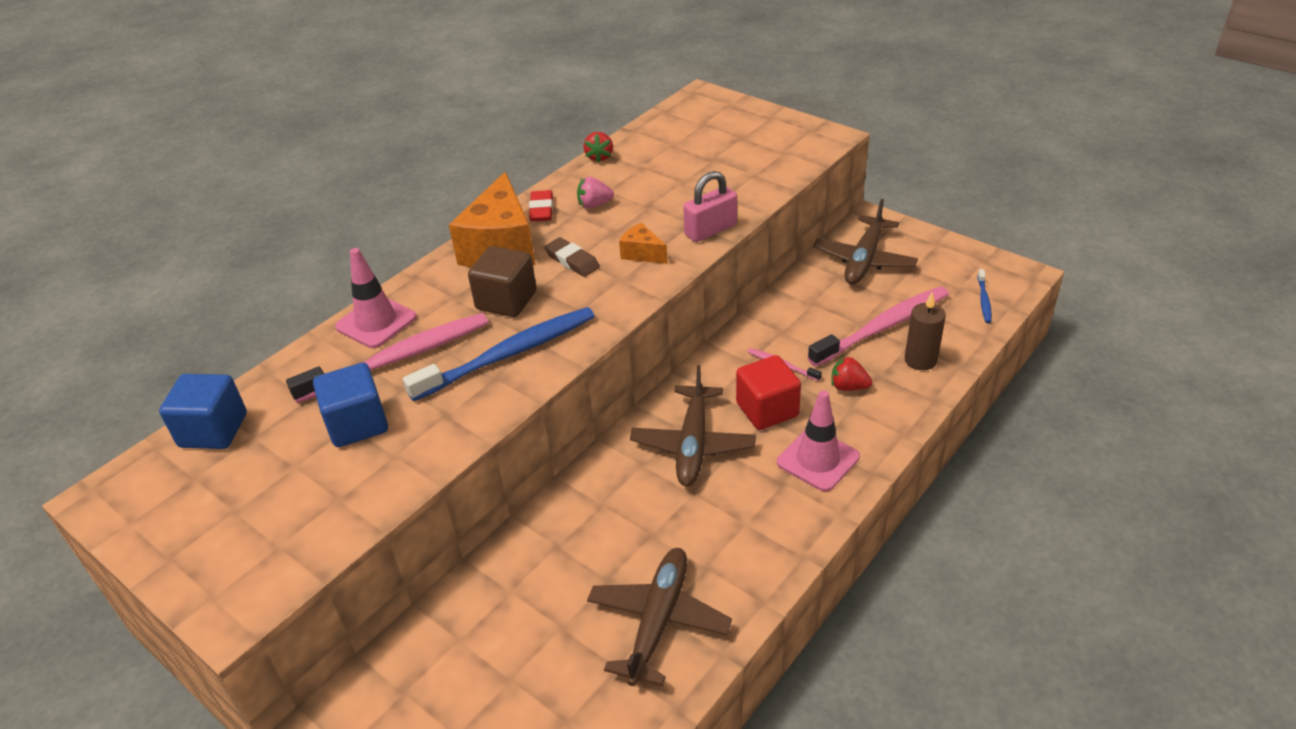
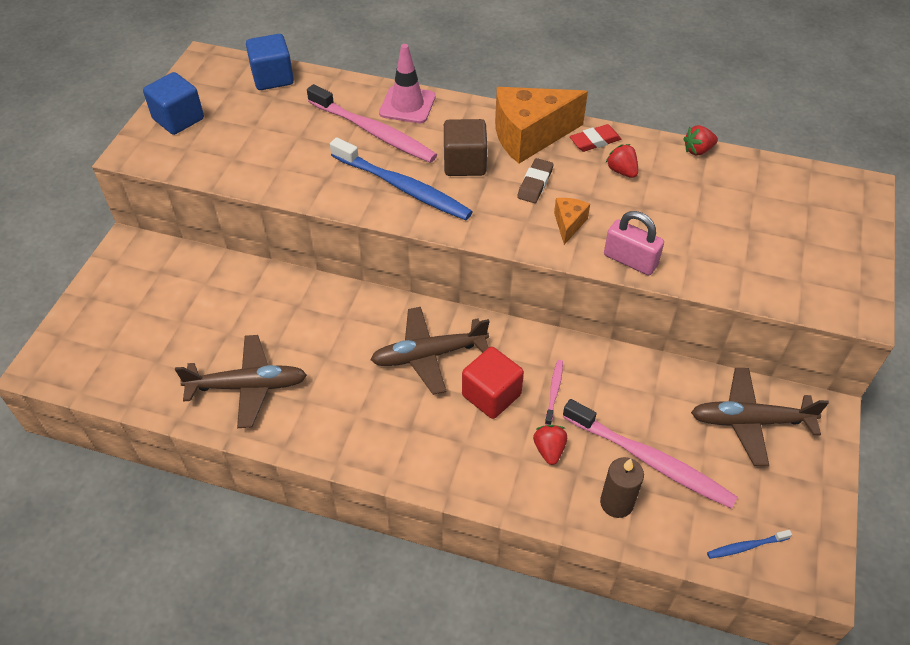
camera: 65 degrees right, 10 degrees up
(357, 424) = (301, 139): blue cube -> blue cube (178, 119)
(594, 205) = (622, 171): pink strawberry -> red strawberry
(818, 460) = (446, 447): pink traffic cone -> none

